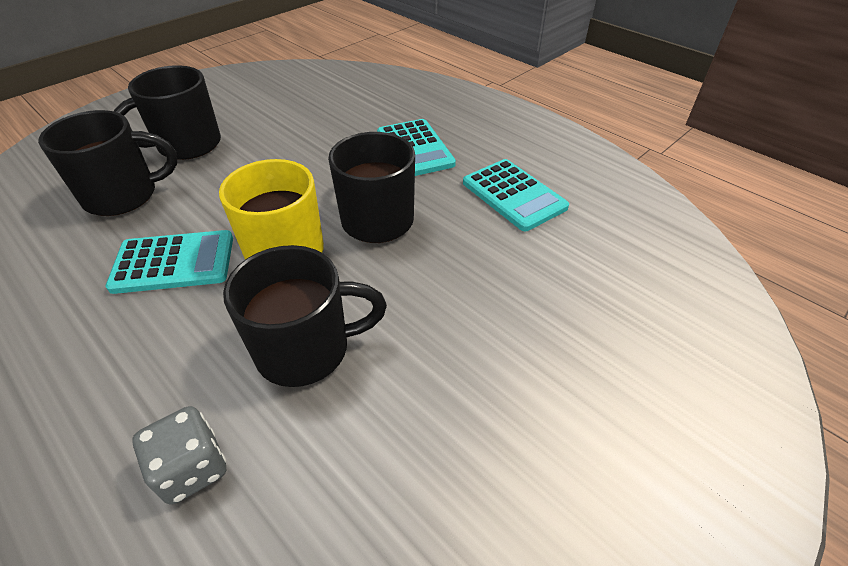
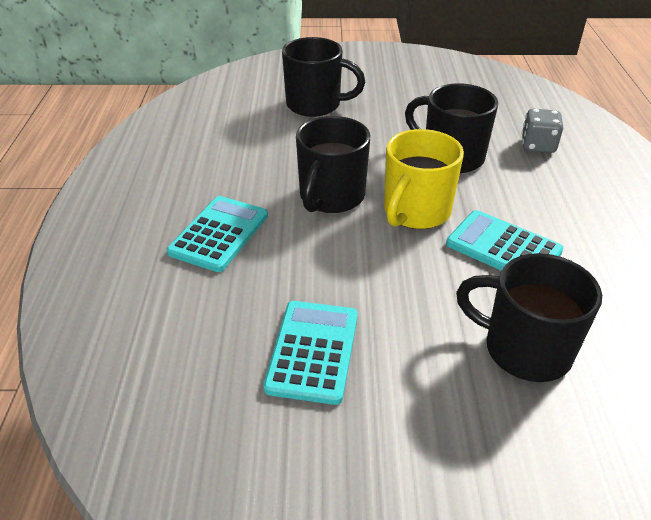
camera: 135 degrees left, 5 degrees down
(187, 145) = (419, 391): black mug -> black mug (315, 105)
(513, 195) = (223, 160): turquoise calculator -> turquoise calculator (313, 351)

